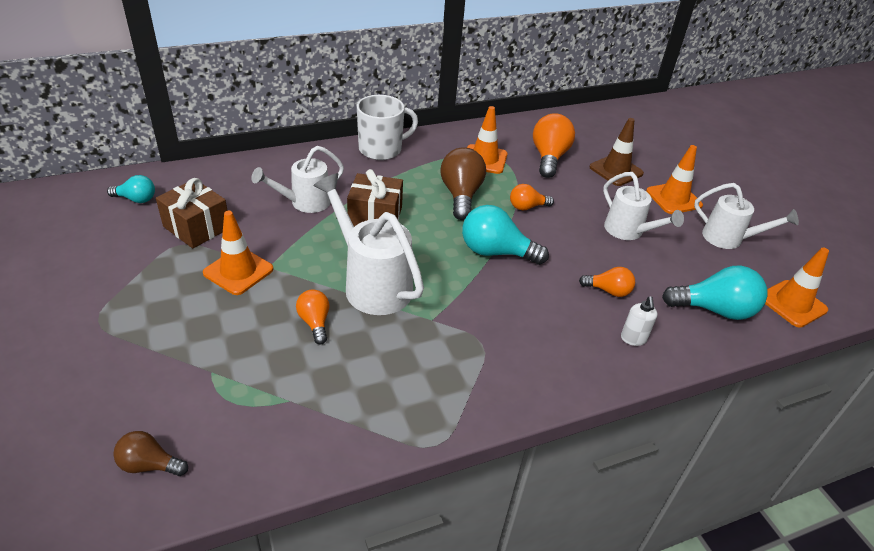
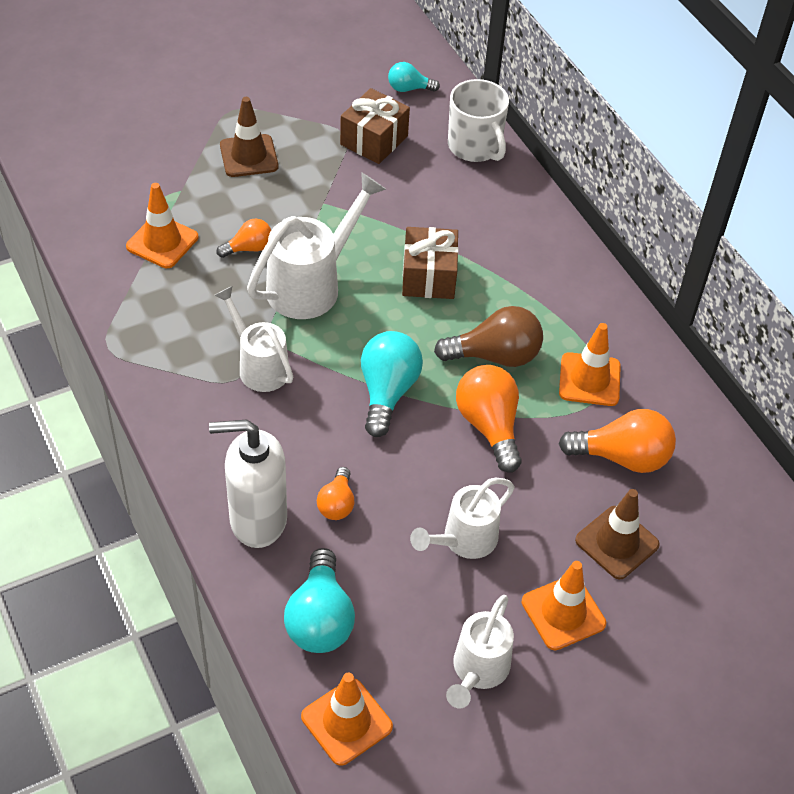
camera: 85 degrees right, 10 degrees up
(136, 199) = (409, 88): turquoise light bulb -> turquoise light bulb turned 90 degrees clockwise
(149, 465) = (86, 176): brown light bulb -> none
(180, 313) = (249, 156): none -> brown traffic cone
(238, 271) = (313, 182): orange traffic cone -> orange traffic cone (162, 242)
(305, 203) = (438, 214): white watering can -> white watering can (259, 366)
(381, 149) = (575, 270): white mug -> white mug (475, 147)
(527, 207) = (489, 426): orange light bulb -> orange light bulb, size x1.75
(633, 339) = (257, 520): white soap dispenser -> white soap dispenser, size x2.30

